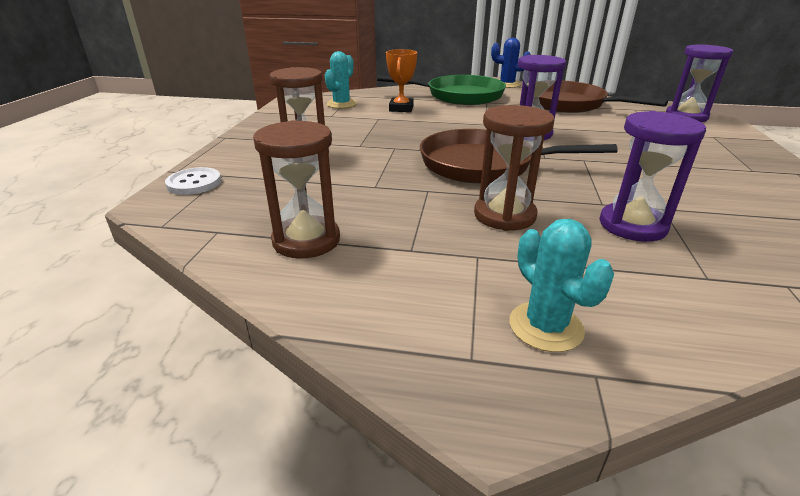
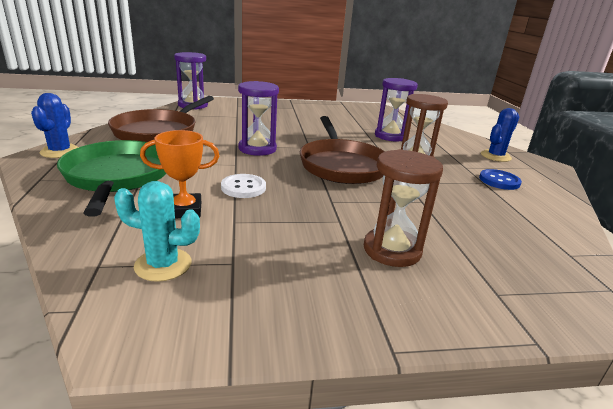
camera: 110 degrees left, 5 degrees down
(194, 183) = (537, 308): white button -> white button (243, 187)
(306, 240) = (523, 215): brown hourglass -> none
(413, 268) = (499, 181): none -> blue button
(546, 326) = (495, 156): turquoise cactus -> blue cactus

